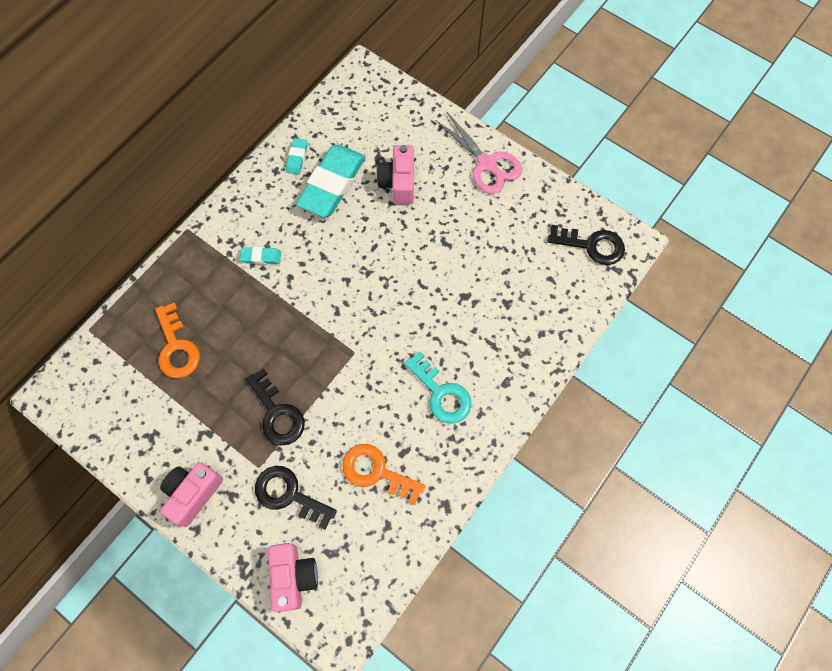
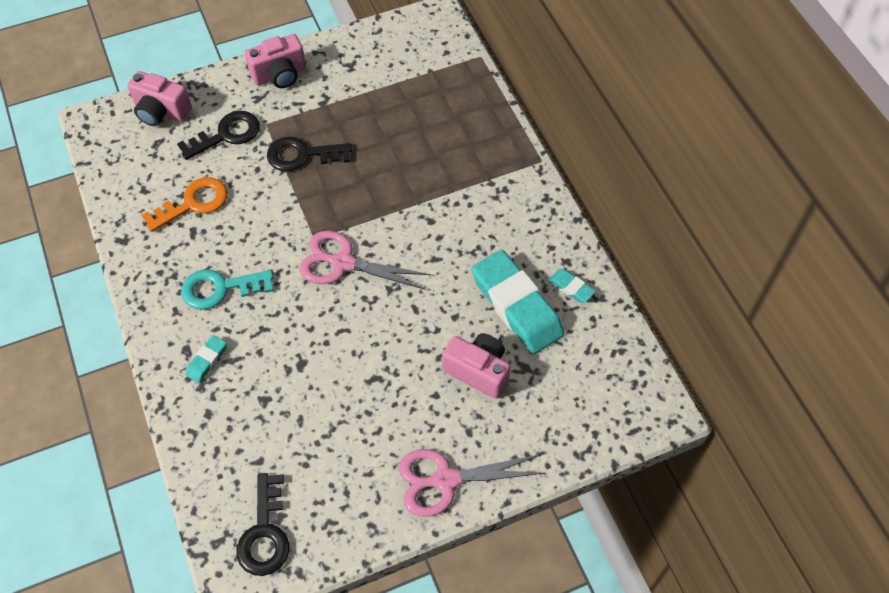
camera: 120 degrees right, 10 degrees down
(176, 347) = (419, 109): orange key -> none
(193, 494) = (280, 74): pink camera -> pink camera turned 90 degrees clockwise
(261, 257) = (469, 206): turquoise eraser -> turquoise eraser (207, 360)
(365, 317) = (343, 263): none -> pink scissors
(592, 245) = (265, 533): black key -> black key turned 45 degrees counterclockwise

